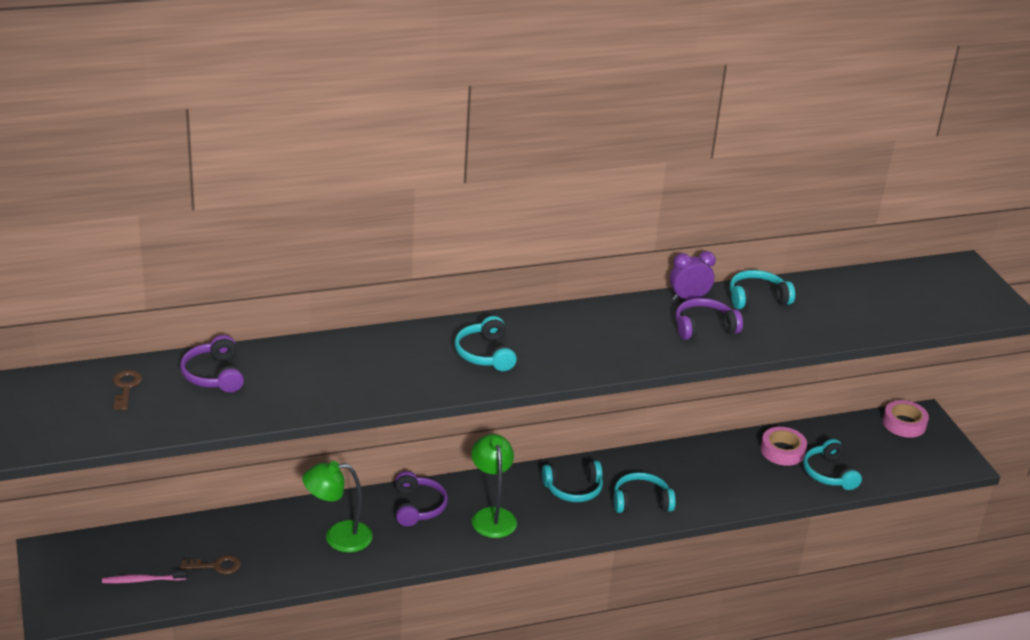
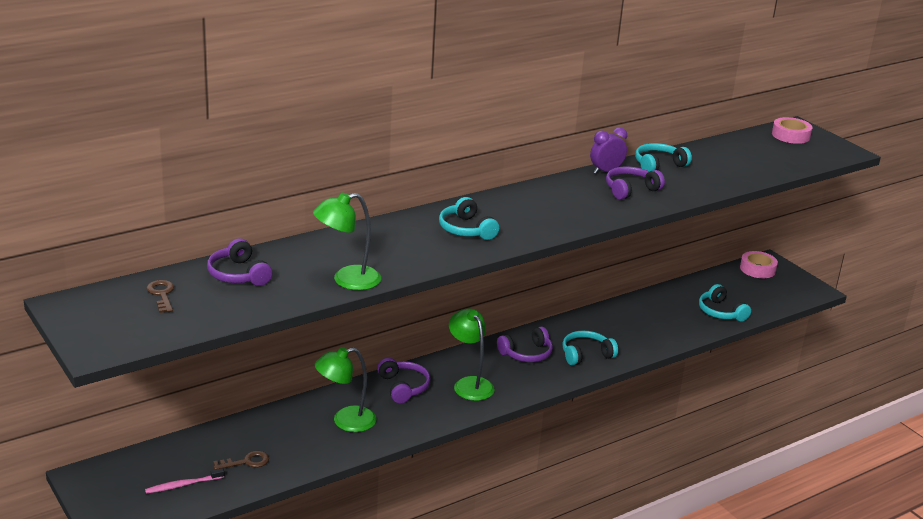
camera: 15 degrees left, 5 degrees down
(323, 400) = (347, 280): none -> green lamp
(573, 489) = (526, 353): turquoise headphones -> purple headphones
(782, 451) = (677, 301): pink tape -> pink tape (790, 135)

